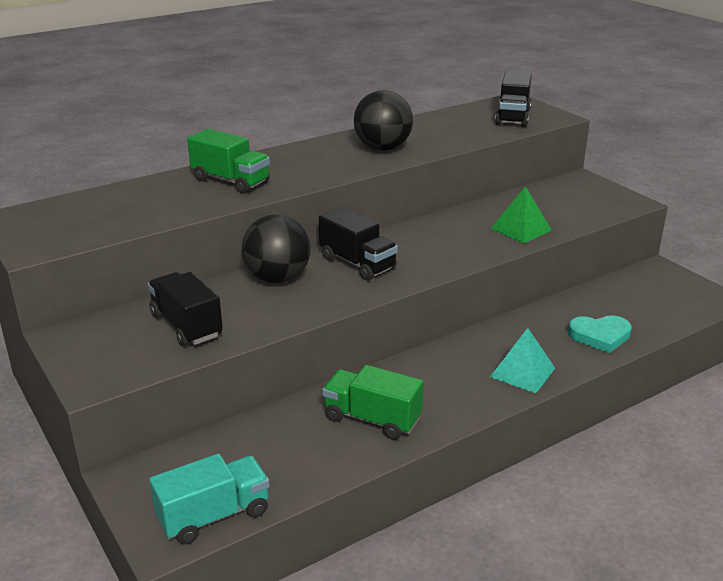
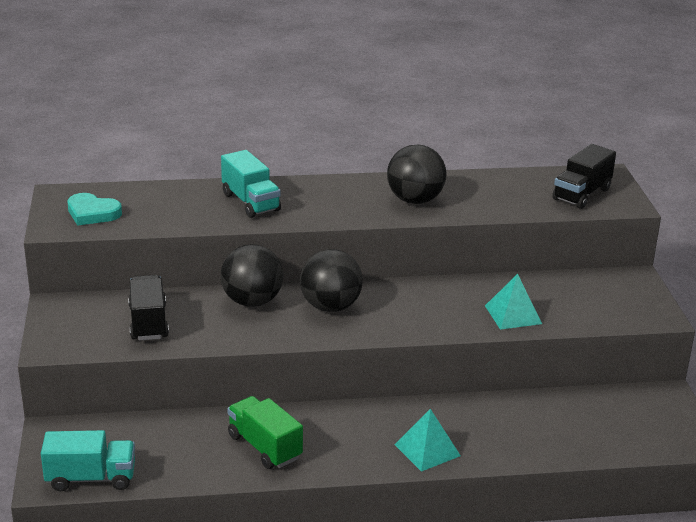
camera: 25 degrees right, 0 degrees up
(230, 181) = (251, 202): green truck -> turquoise truck
(357, 263) = (330, 307): black truck -> black ball
(521, 229) = (513, 314): green pyramid -> turquoise pyramid
(600, 336) = (533, 441): turquoise heart -> turquoise heart (92, 213)

